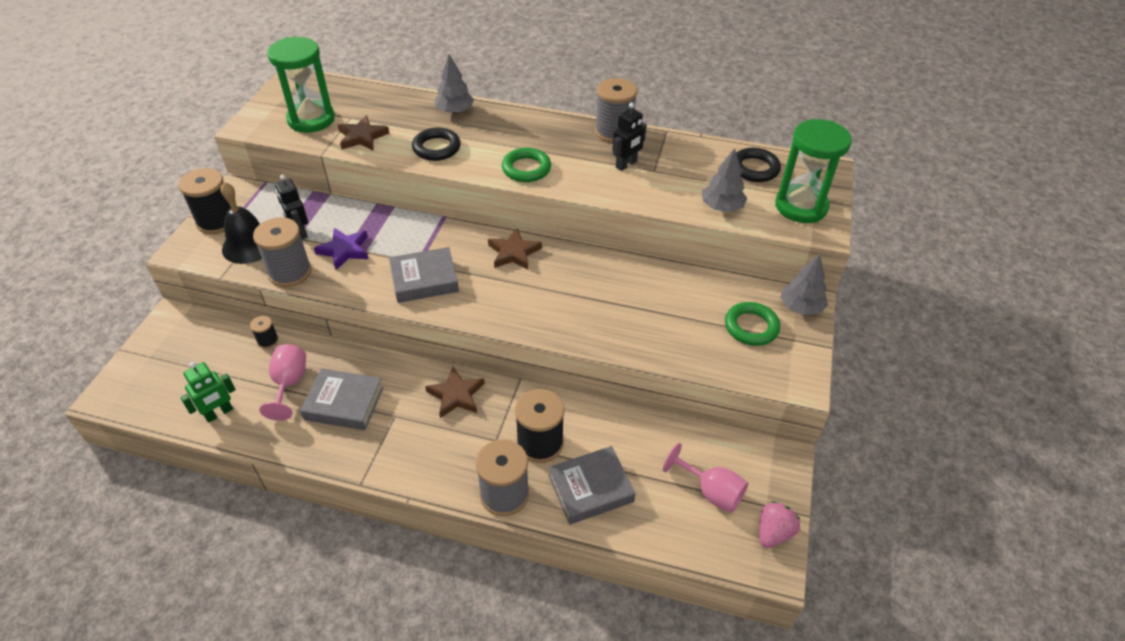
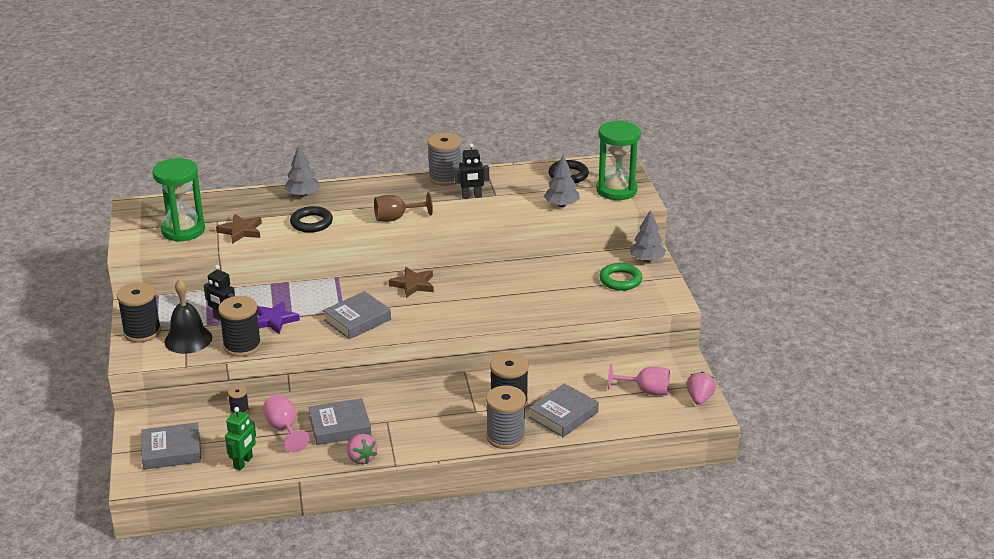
camera: 25 degrees left, 15 degrees down
(169, 369) = (172, 451): none -> grey book
(290, 272) = (242, 346): grey spool -> black spool
(333, 458) = (361, 458): none -> pink strawberry
(456, 395) = (424, 395): brown star -> none
(526, 169) = (396, 218): green ring -> brown goblet
(626, 164) = (471, 196): black robot -> black robot turned 60 degrees clockwise

